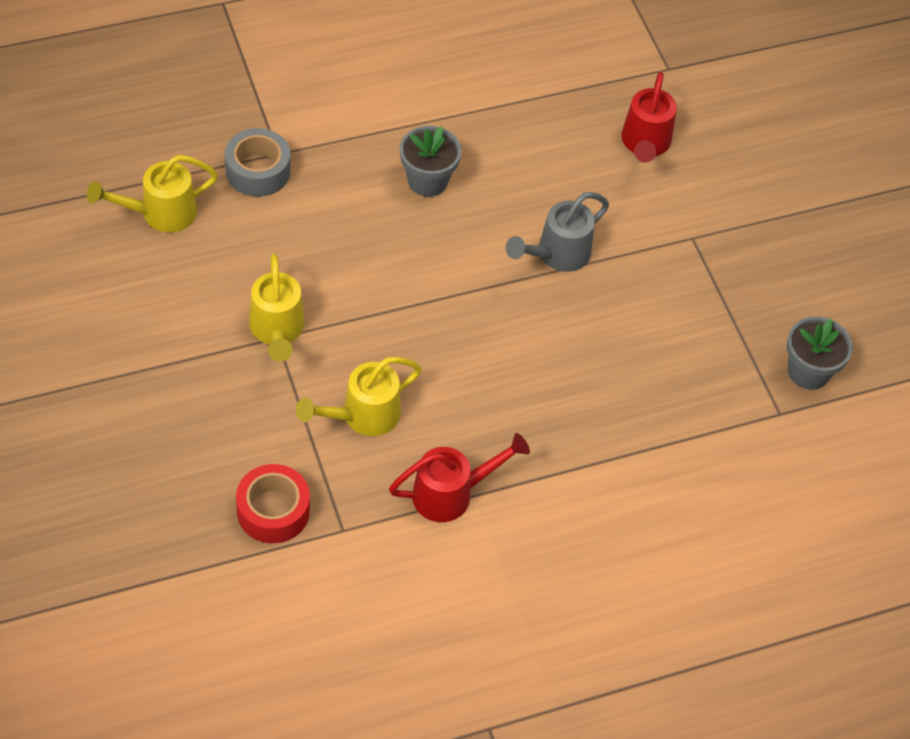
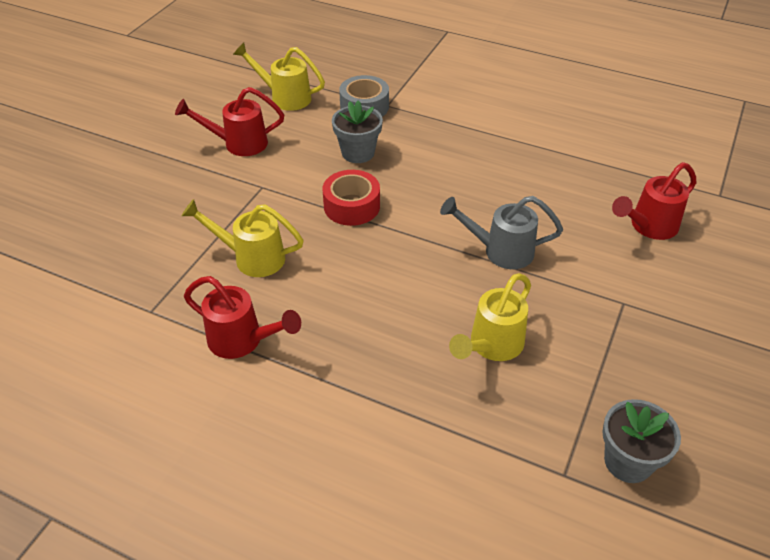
camera: 50 degrees right, 10 degrees down
(188, 305) = (238, 144): none -> red watering can
(273, 511) = (130, 271): red tape -> red tape (352, 206)
(277, 331) = (267, 184): yellow watering can -> yellow watering can (491, 346)
(427, 181) = (461, 164): grey flower pot -> grey flower pot (358, 153)

